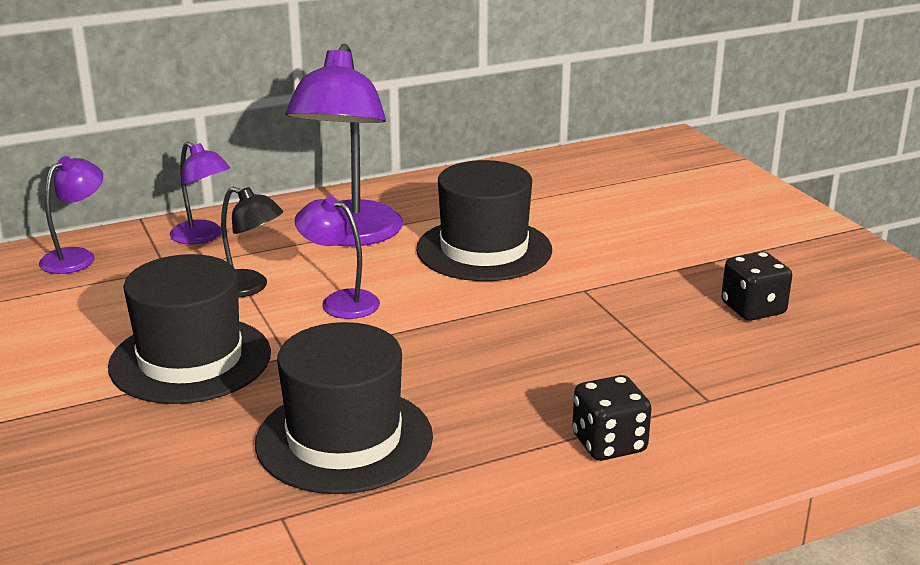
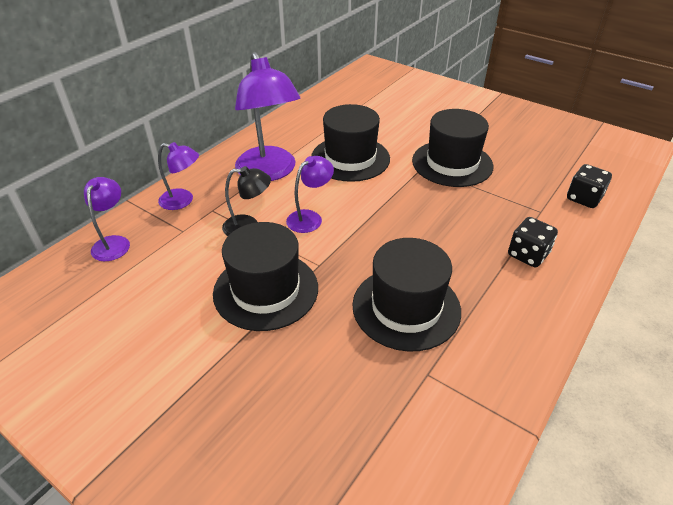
camera: 30 degrees left, 15 degrees up
(340, 302) = (310, 218): purple lamp -> purple lamp turned 135 degrees clockwise
(638, 298) = (452, 163): none -> black hat
(753, 309) = (505, 153): black dice -> black dice (583, 198)

